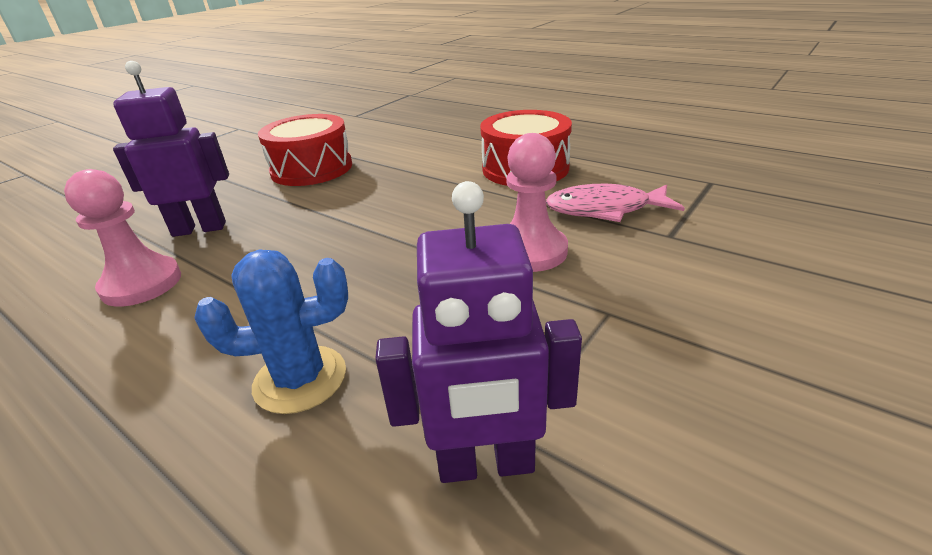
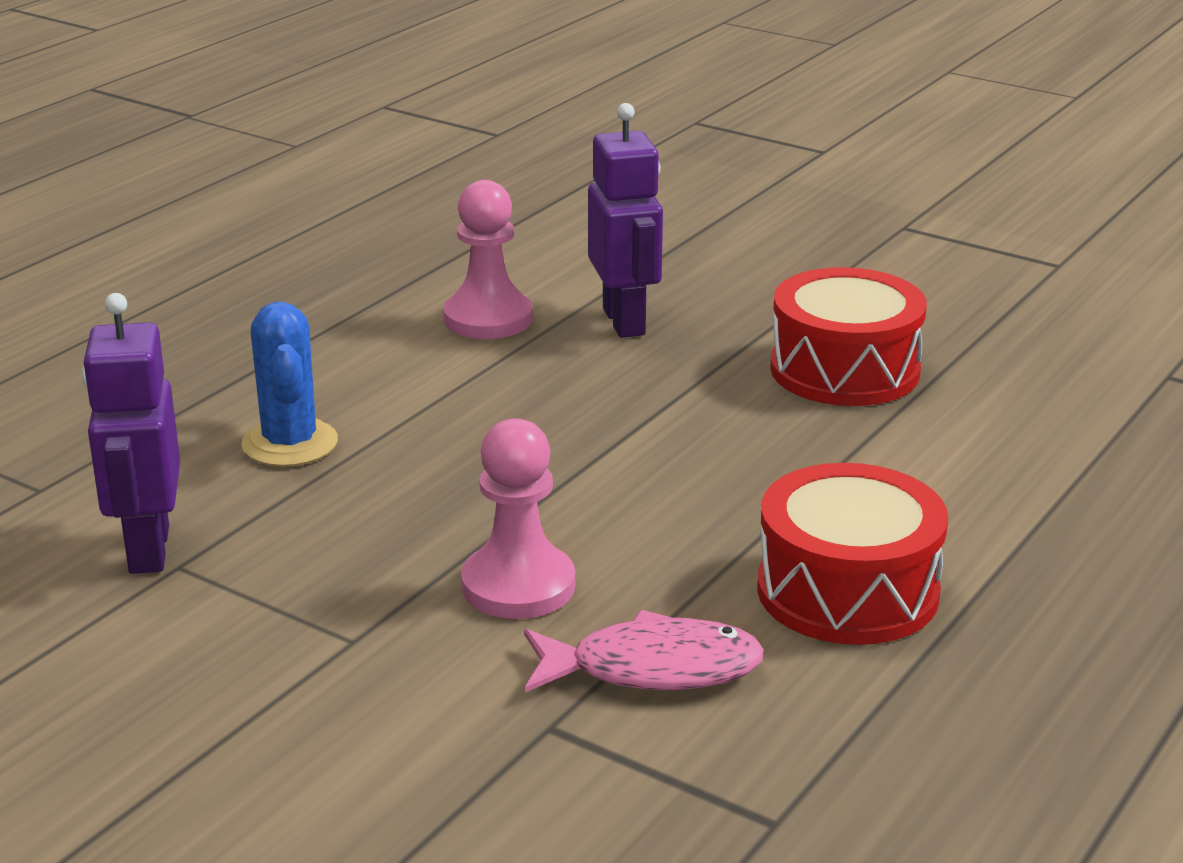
camera: 85 degrees right, 5 degrees down
(605, 209) = (652, 669): pink fish -> pink fish turned 90 degrees clockwise

